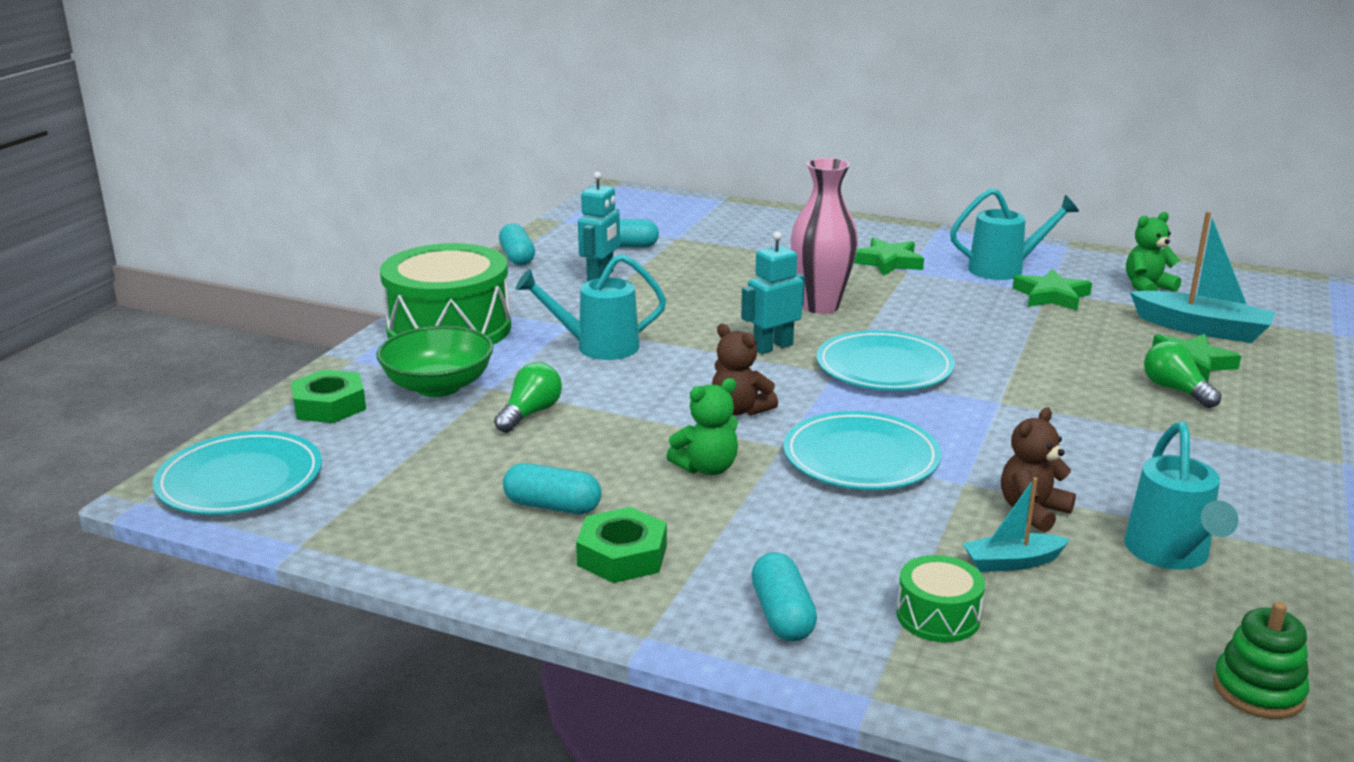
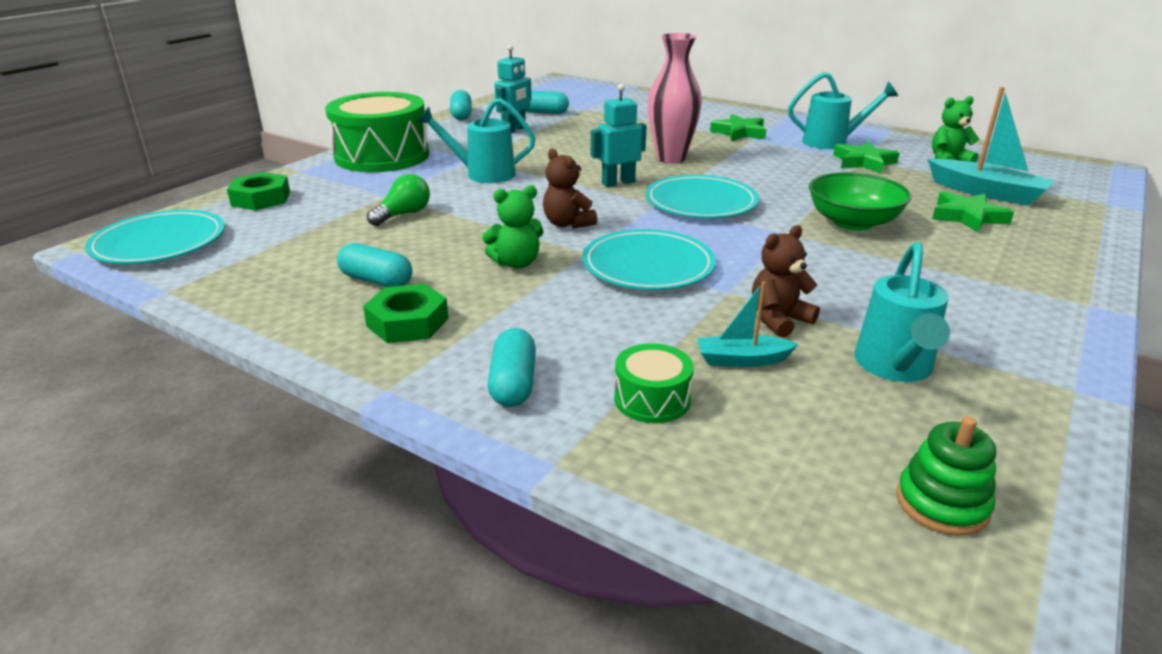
camera: 10 degrees right, 5 degrees up
(438, 386) = (348, 192): green bowl -> green bowl (852, 222)
(1175, 390) = (947, 236): green light bulb -> none

